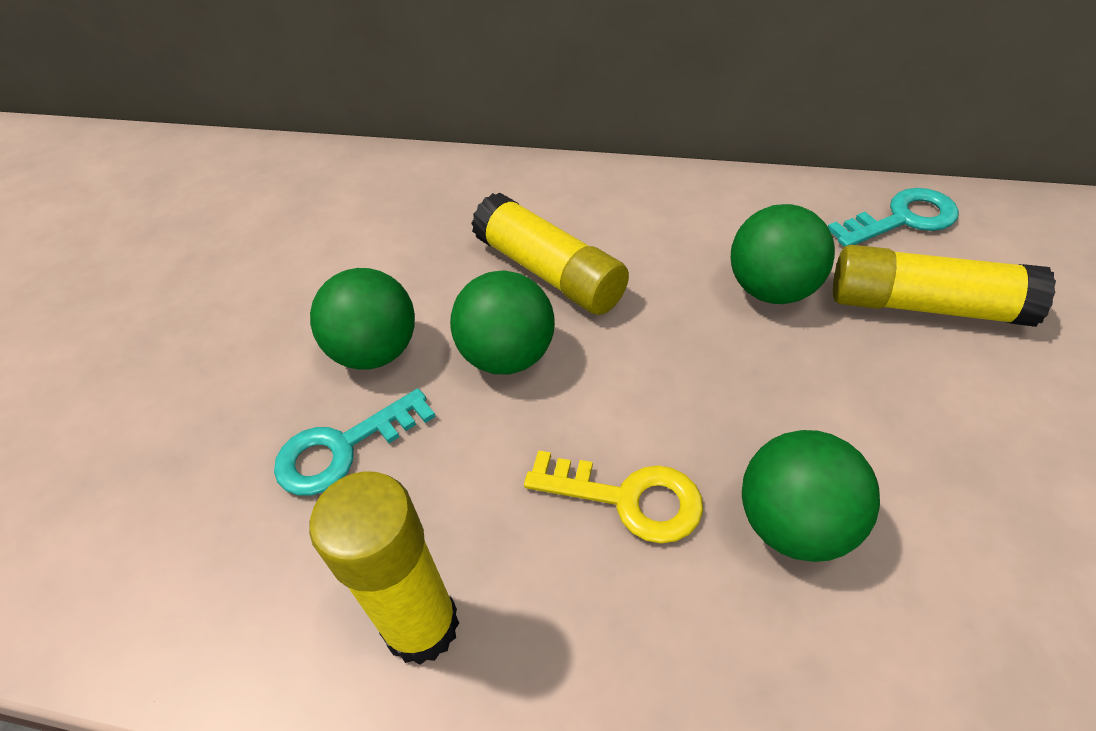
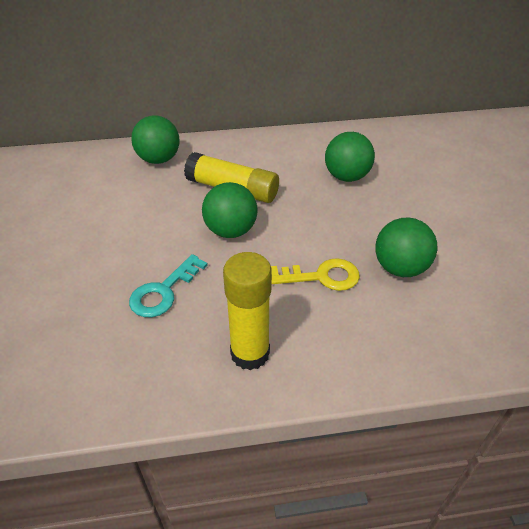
camera: 25 degrees left, 5 degrees down
(376, 351) = (156, 244): green ball -> green ball (159, 159)
(902, 219) = (391, 137): turquoise key -> none
(925, 306) = (416, 171): yellow glue stick -> none

